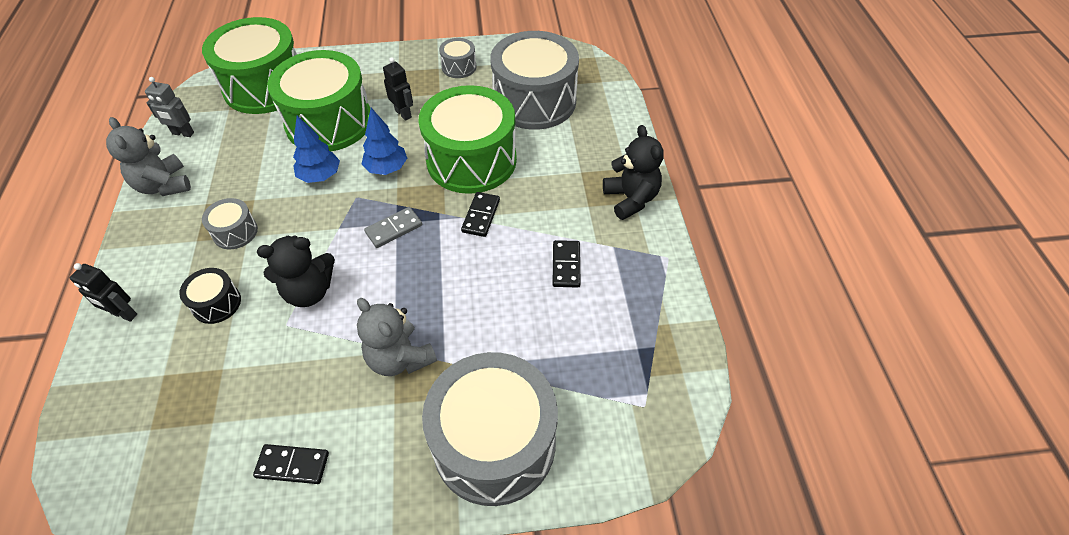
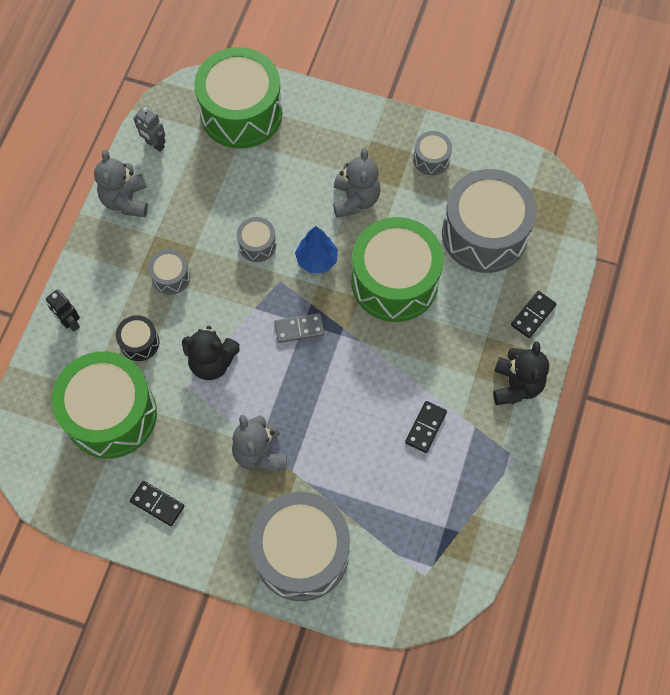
camera: 25 degrees right, 15 degrees up
(320, 176) = (257, 244): blue tree -> grey drum
(329, 122) = (285, 182): green drum -> green drum (111, 414)
(403, 114) = (355, 199): black robot -> grey teddy bear
(481, 216) = (377, 346): black domino -> black domino (533, 315)

